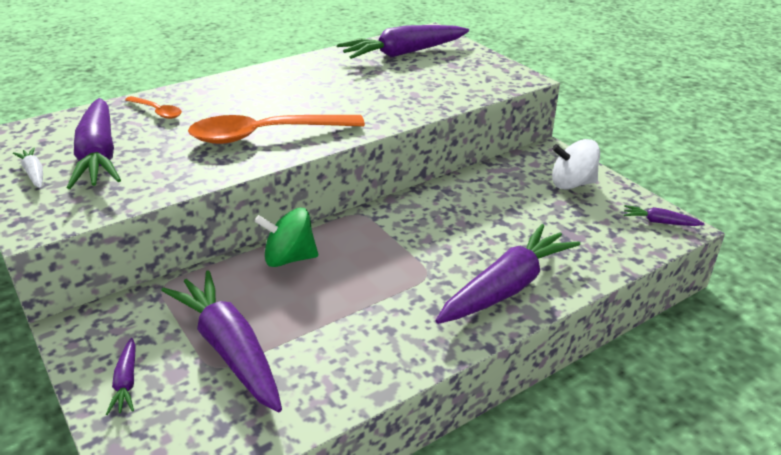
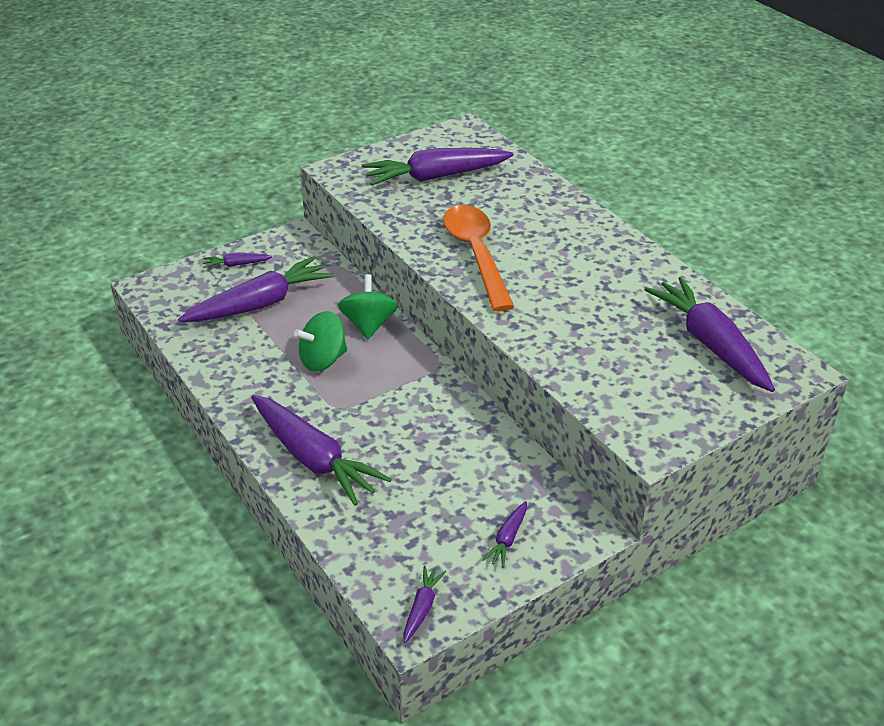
camera: 90 degrees right, 5 degrees up
(34, 173) = (407, 155): white carrot -> none
(157, 111) = (520, 192): orange spoon -> none
(349, 288) = (323, 360): none -> green spinning top
(572, 184) = (507, 539): white spinning top -> purple carrot

